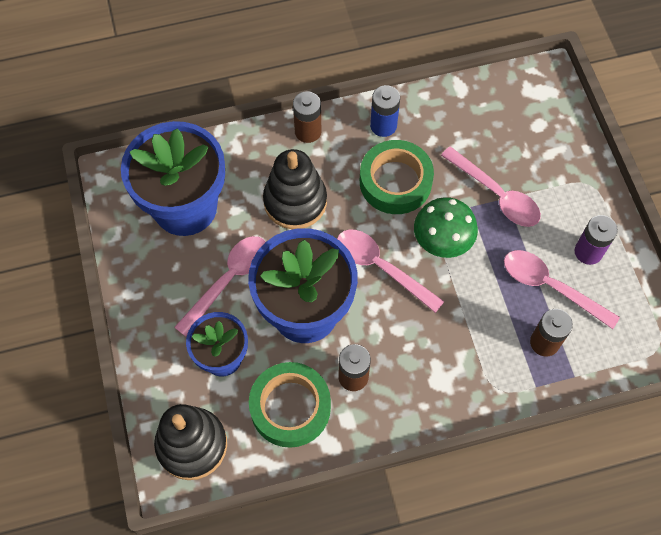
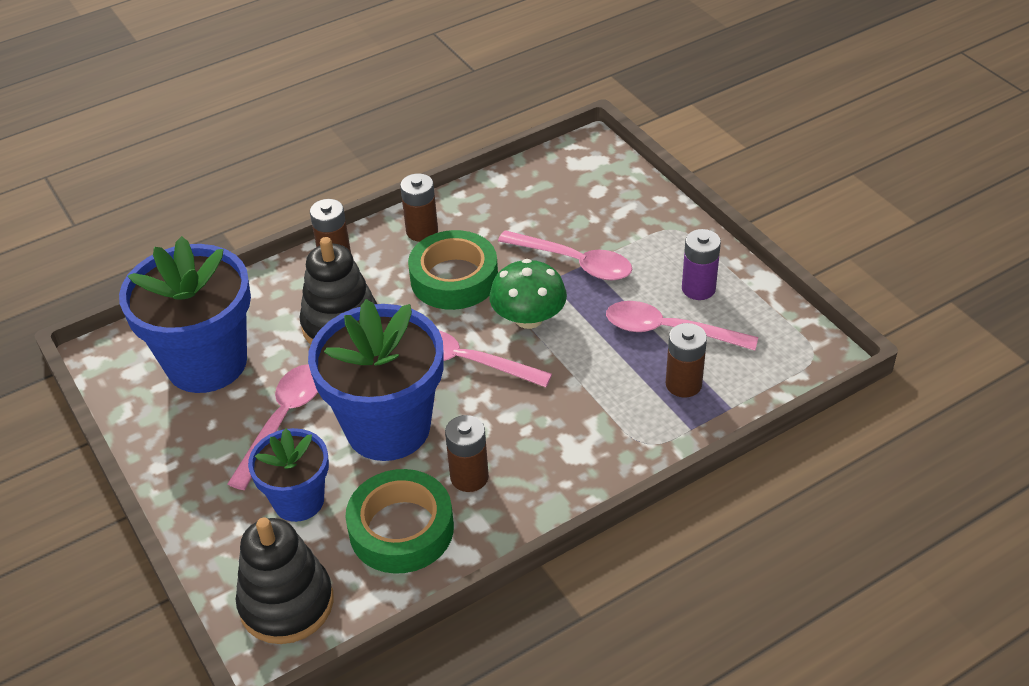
camera: 15 degrees left, 20 degrees down
(383, 125) = (422, 231): blue battery -> brown battery

